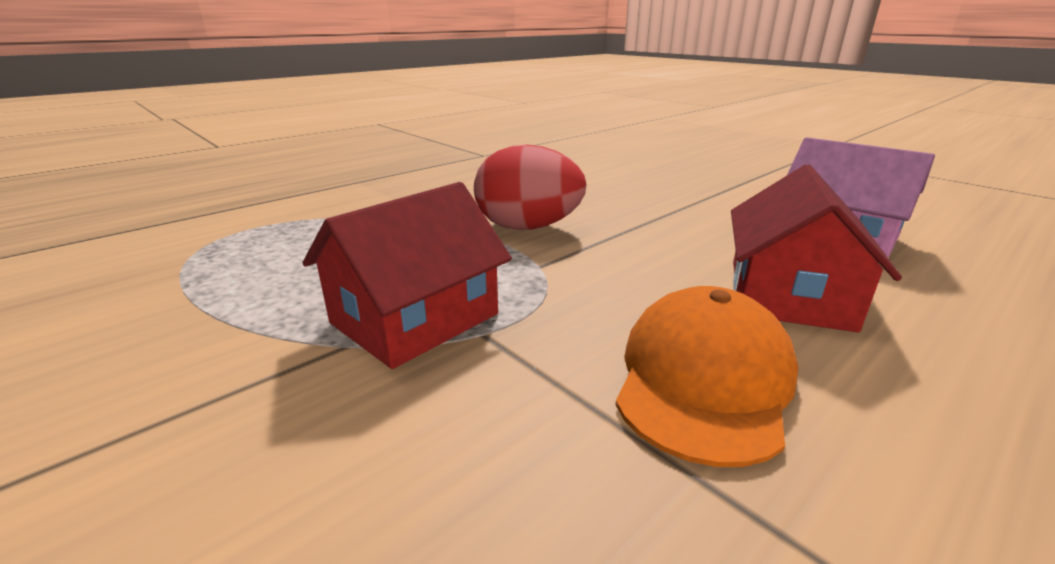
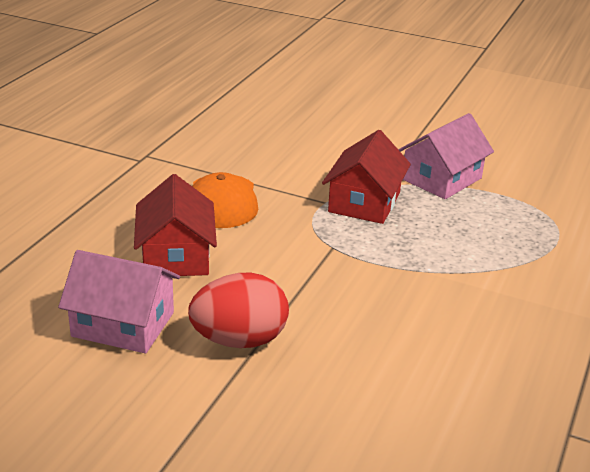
camera: 155 degrees right, 5 degrees up
(207, 335) = (442, 179): none -> pink house
(528, 227) = (370, 283): red egg -> red egg (239, 340)

